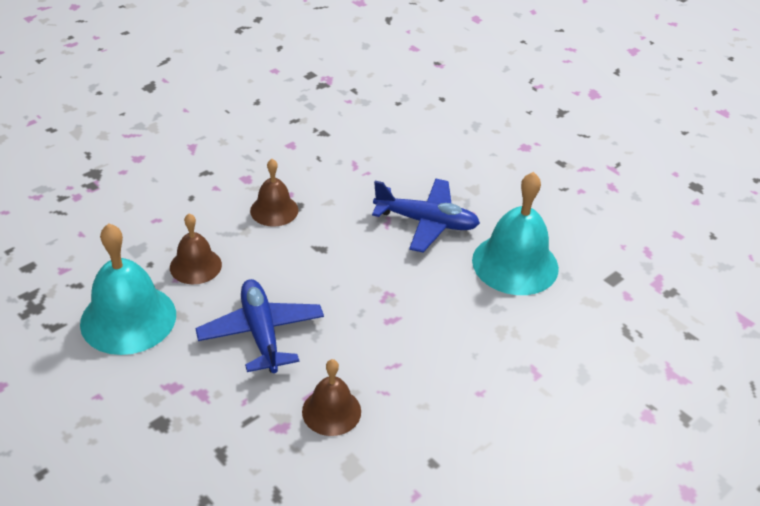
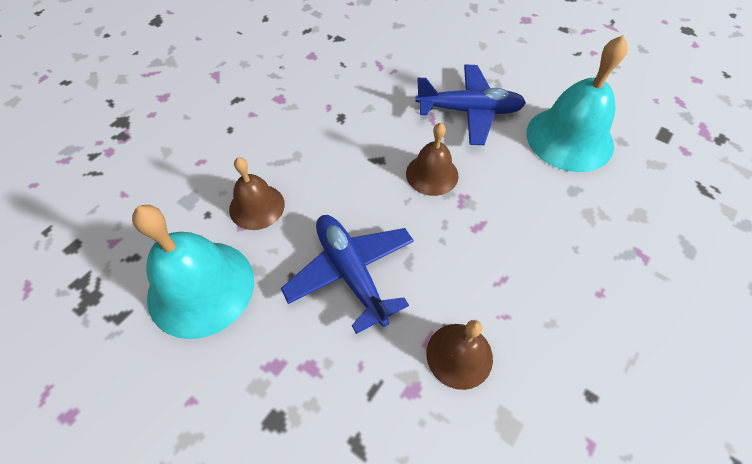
camera: 10 degrees left, 15 degrees up
(274, 210) = (318, 127): brown bell -> brown bell (432, 174)

